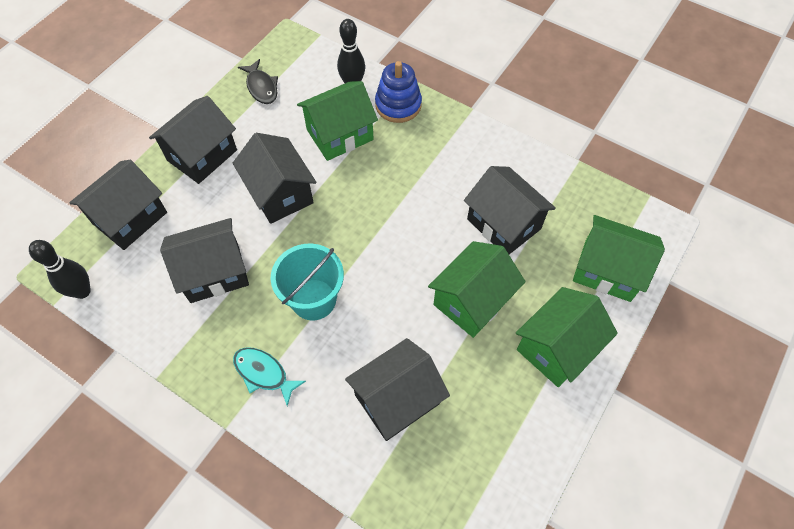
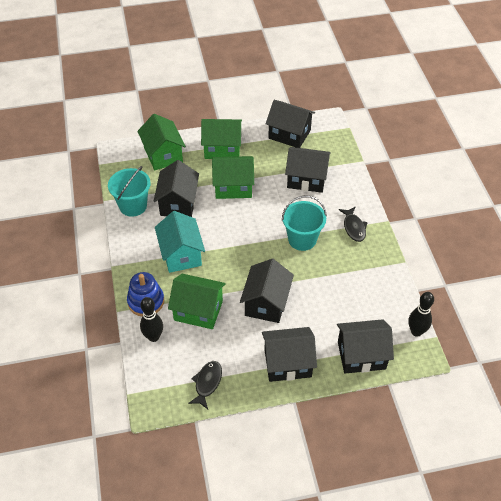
camera: 135 degrees left, 10 degrees down
(214, 272) = (339, 288): black house -> black house (289, 134)
(263, 373) = (354, 227): turquoise fish -> black fish
(424, 172) = (181, 254): none -> turquoise house
(543, 180) = (133, 206): none -> turquoise bucket

